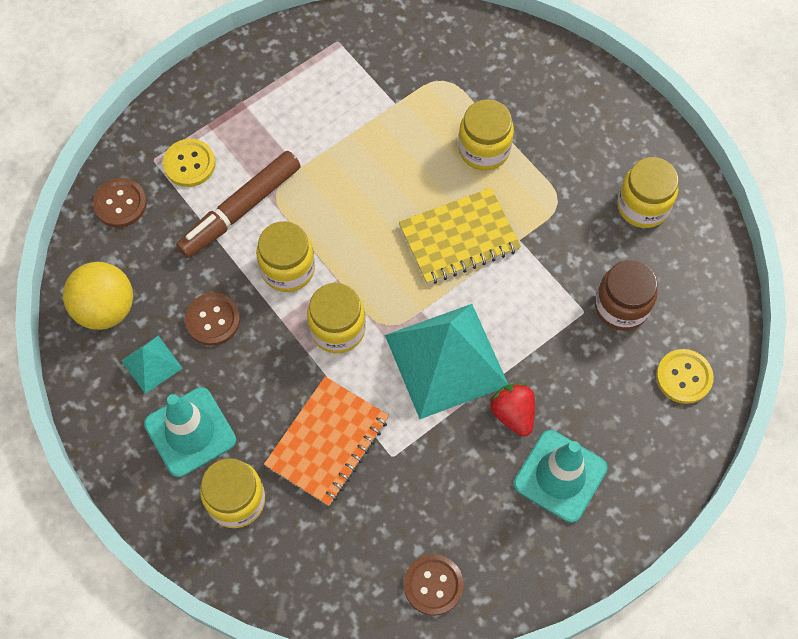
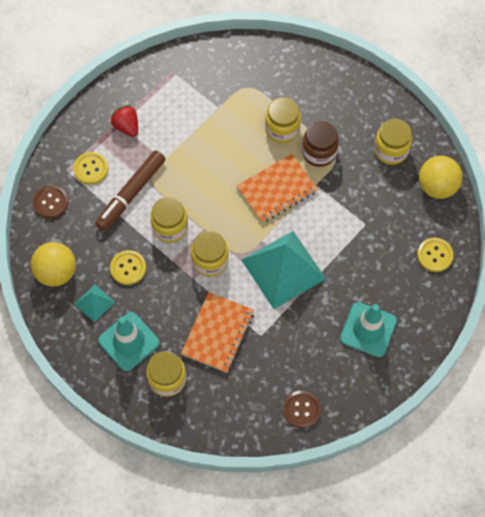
camera: 10 degrees left, 0 degrees up
(213, 320) = (128, 268): brown button -> yellow button
(459, 238) = (277, 190): yellow notebook -> orange notebook
(513, 414) = (331, 296): red strawberry -> red strawberry (127, 126)
(621, 306) = (388, 217): brown jar -> brown jar (319, 152)
(704, 272) = (437, 186): none -> yellow ball

